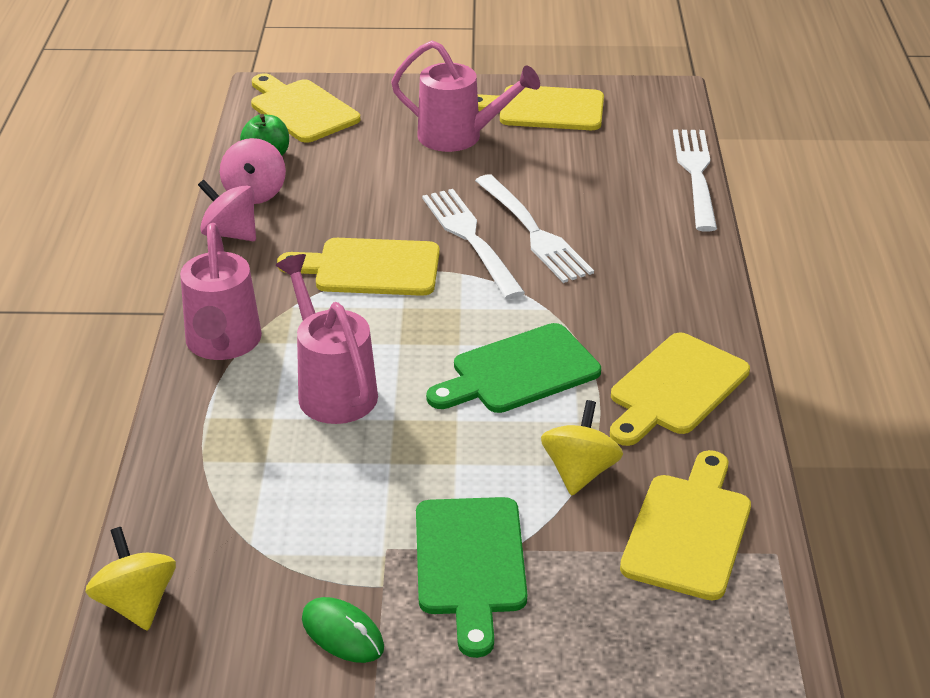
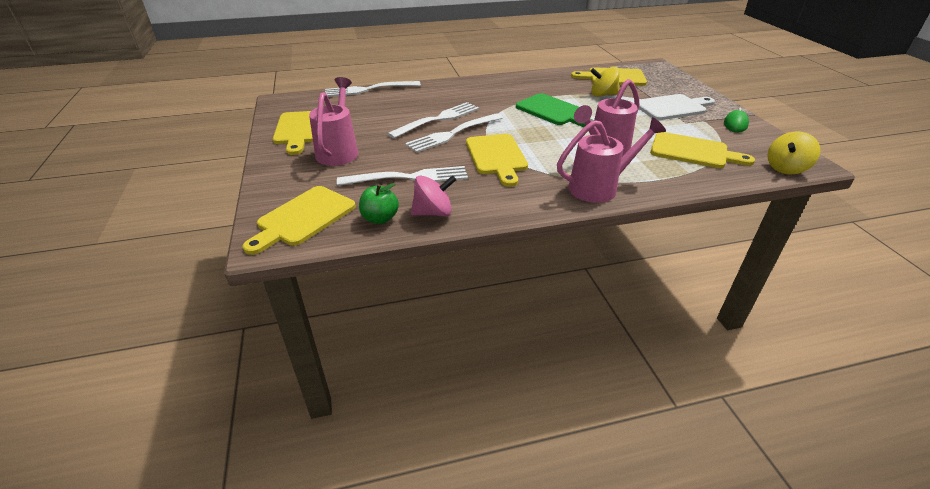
camera: 105 degrees left, 0 degrees up
(230, 234) = (488, 211): pink spinning top -> none
(351, 184) = (408, 178): none -> white fork
(470, 563) = (672, 107): green cutting board -> white cutting board
(675, 388) = (537, 84): yellow cutting board -> yellow cutting board (693, 151)

